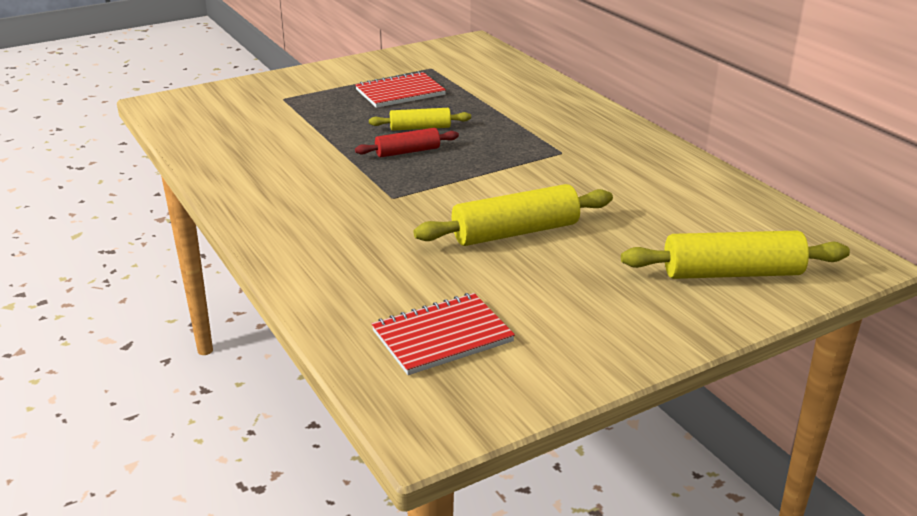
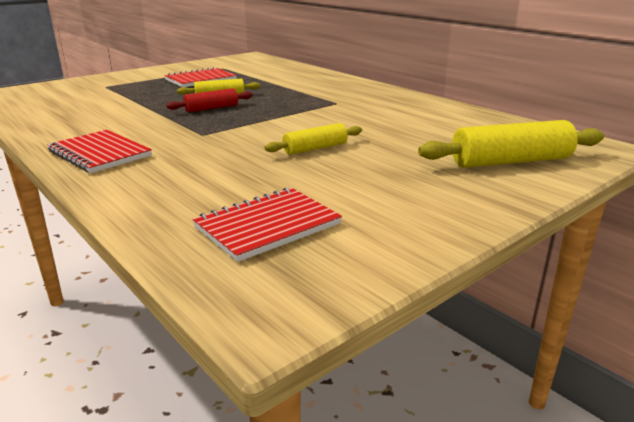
camera: 10 degrees left, 5 degrees down
(281, 220) = (99, 153): none -> red notebook
(515, 232) = (315, 148): yellow rolling pin -> yellow rolling pin, size x0.59

